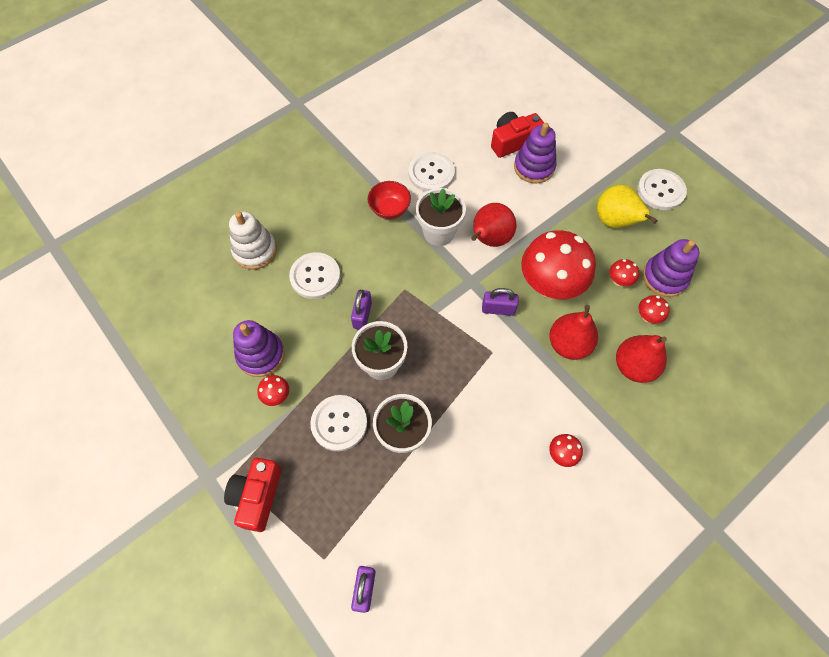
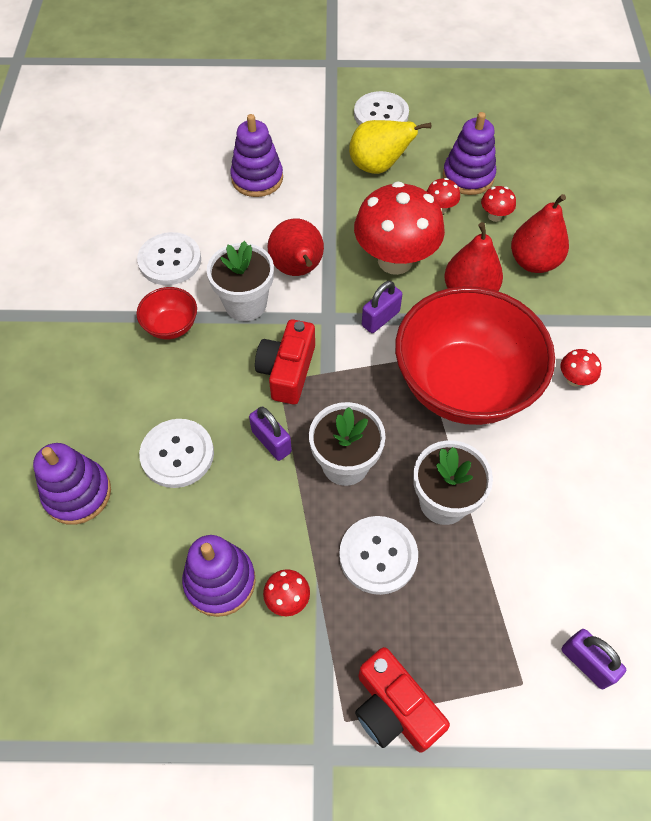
camera: 50 degrees left, 5 degrees down
(255, 251) = (77, 493): white stacking toy -> purple stacking toy
(494, 390) = (463, 385): none -> red bowl
(513, 141) = (210, 172): red camera -> red camera (287, 371)

